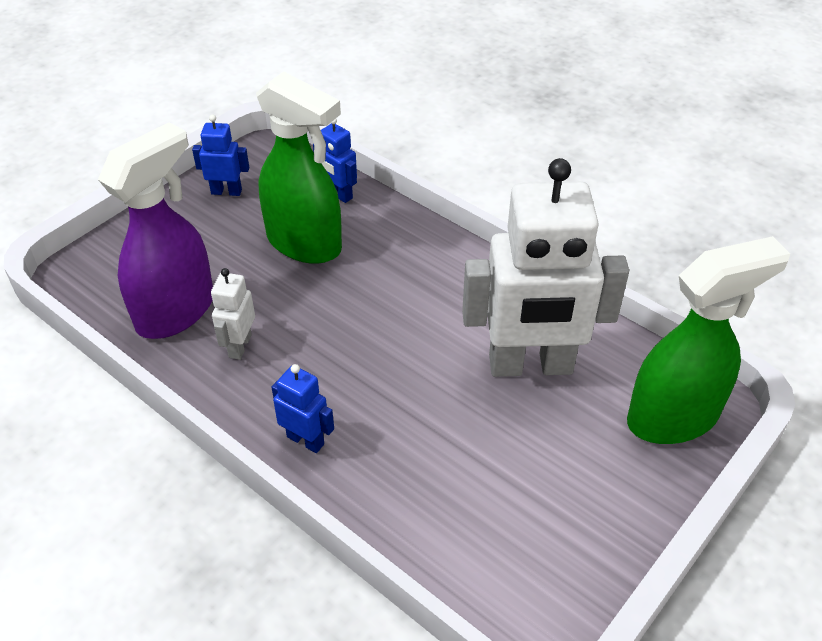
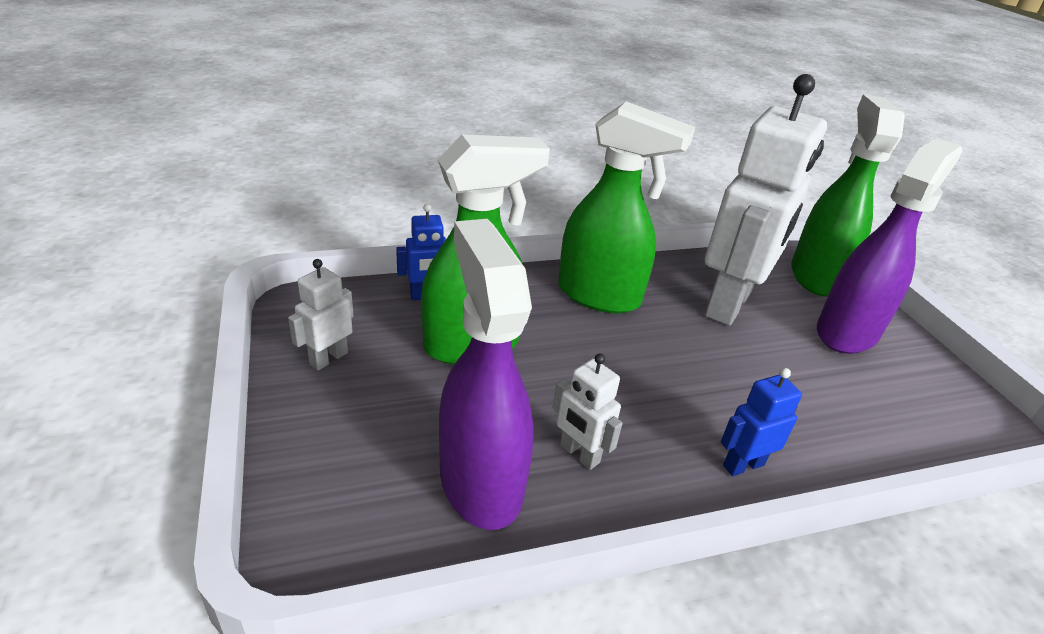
camera: 60 degrees left, 10 degrees down
(226, 191) = (328, 358): blue robot -> white robot
(444, 280) = (600, 296): none -> green spray bottle
(584, 468) = (847, 332): none -> purple spray bottle

